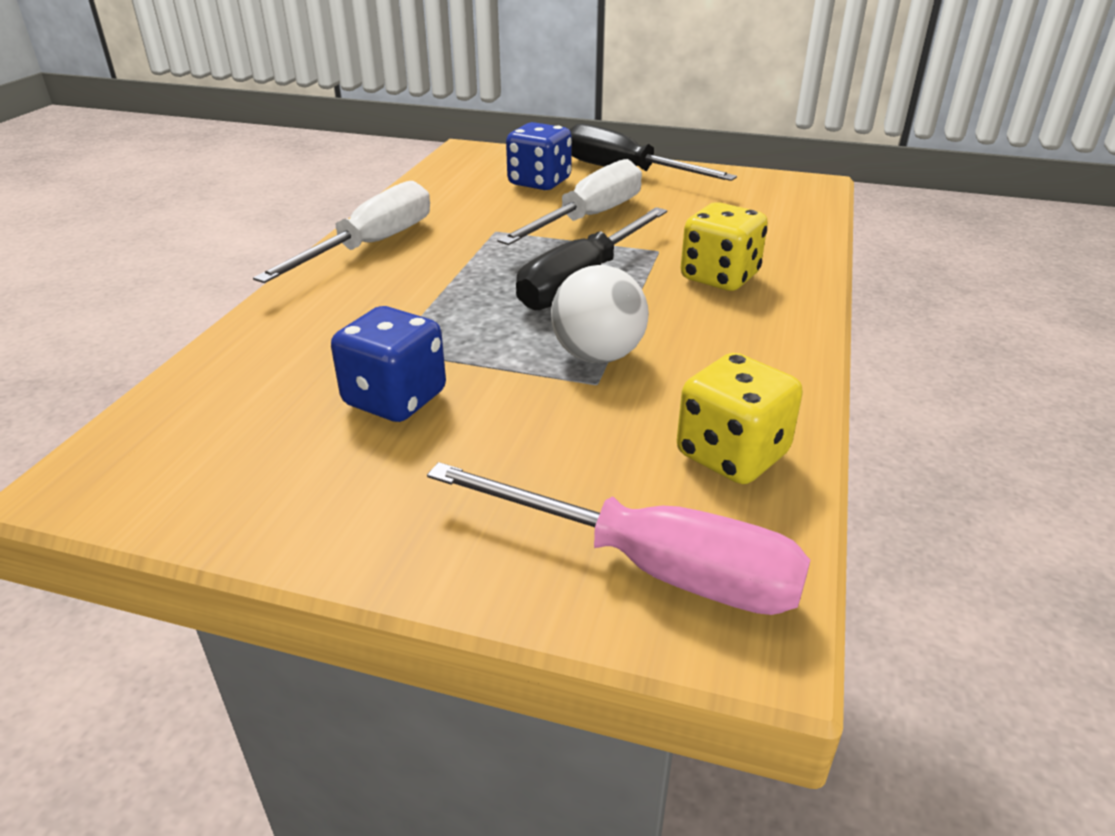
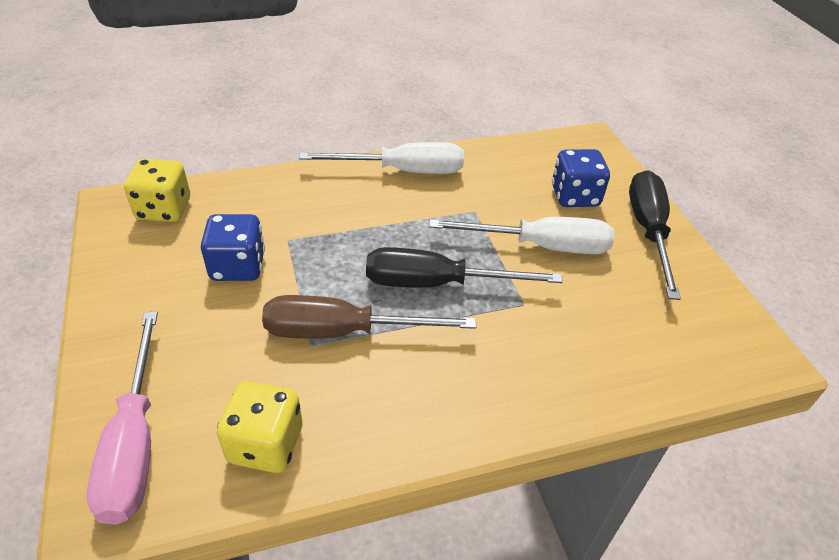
camera: 55 degrees right, 10 degrees up
(598, 356) = (343, 332): white ball -> brown screwdriver
(719, 277) = (510, 355): yellow dice -> yellow dice (164, 209)

